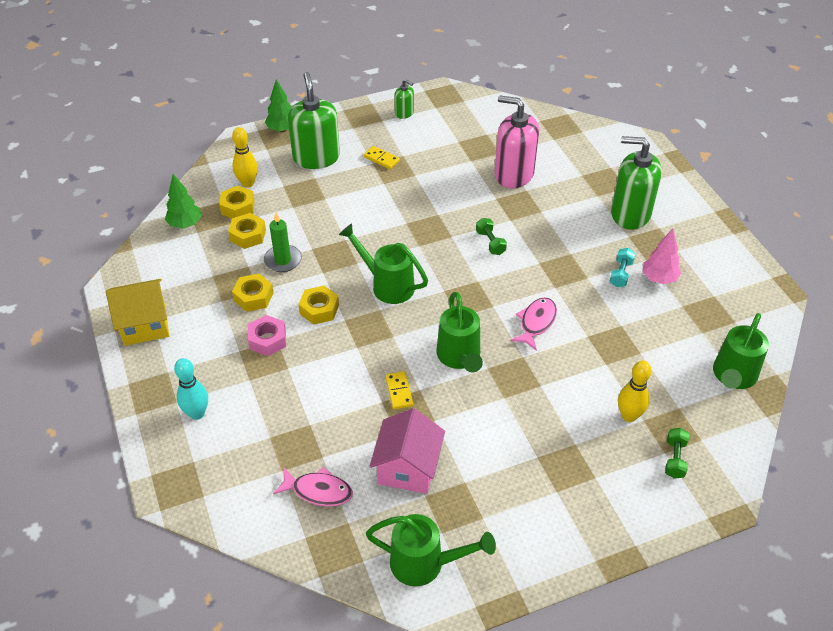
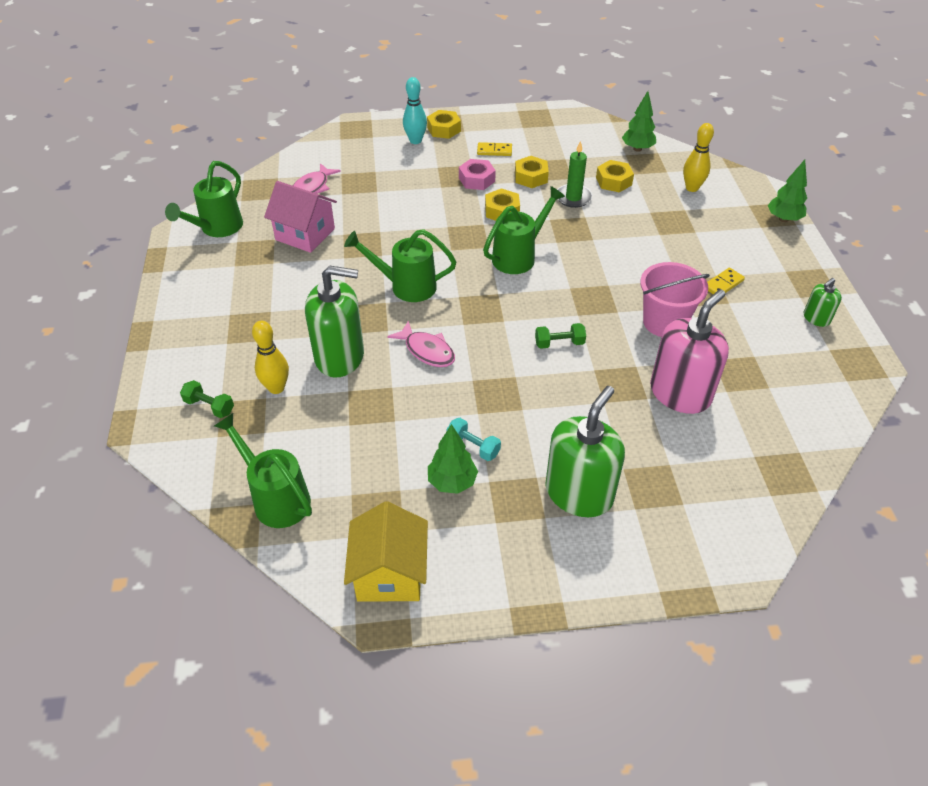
camera: 105 degrees right, 0 degrees up
(144, 325) = (518, 123): yellow house -> yellow house (390, 573)
(238, 207) = (656, 179): yellow nut -> yellow nut (444, 129)
(316, 157) = (730, 236): green soap dispenser -> green soap dispenser (340, 356)
(399, 391) = (385, 242): yellow domino -> yellow domino (494, 151)
(440, 187) = (664, 322): none -> pink bucket
(659, 279) = (452, 482): pink tree -> green tree

